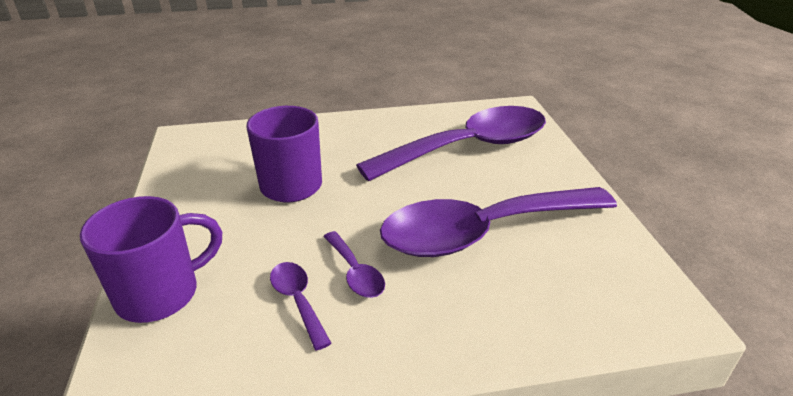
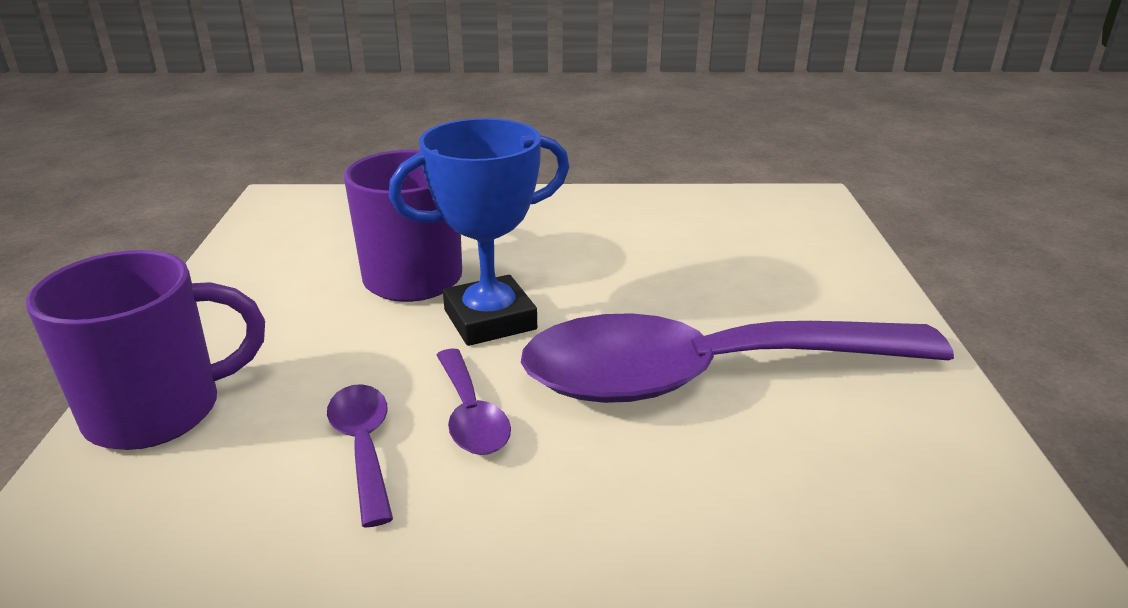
camera: 10 degrees right, 5 degrees down
(347, 209) = (490, 319): none -> blue trophy
(469, 147) = (715, 249): purple spoon -> none

